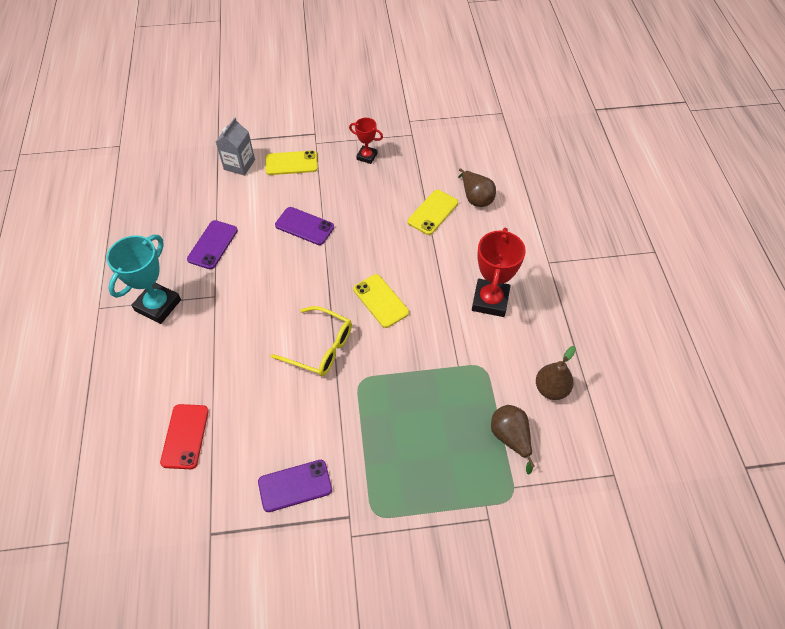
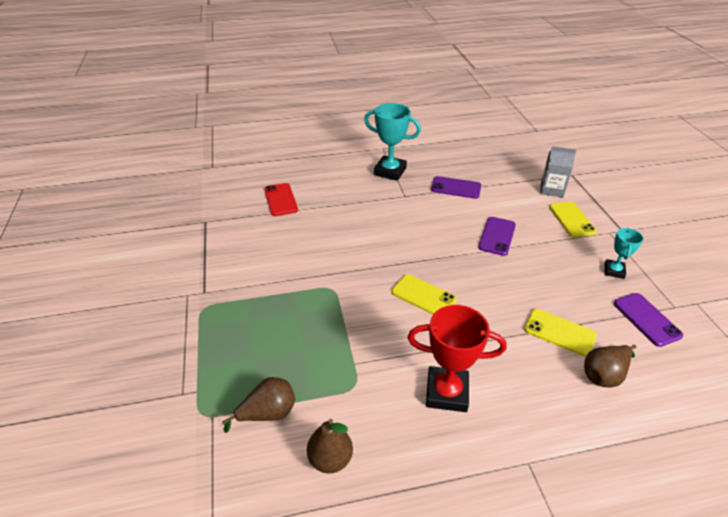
camera: 85 degrees right, 15 degrees down
(185, 436) = (280, 200): red phone -> red phone turned 75 degrees clockwise
(295, 486) = (235, 258): purple phone -> purple phone (646, 319)
(320, 348) = (363, 260): yellow glasses -> none
(367, 156) = (614, 271): red trophy -> turquoise trophy
(380, 301) = (423, 296): yellow phone -> yellow phone turned 75 degrees clockwise

